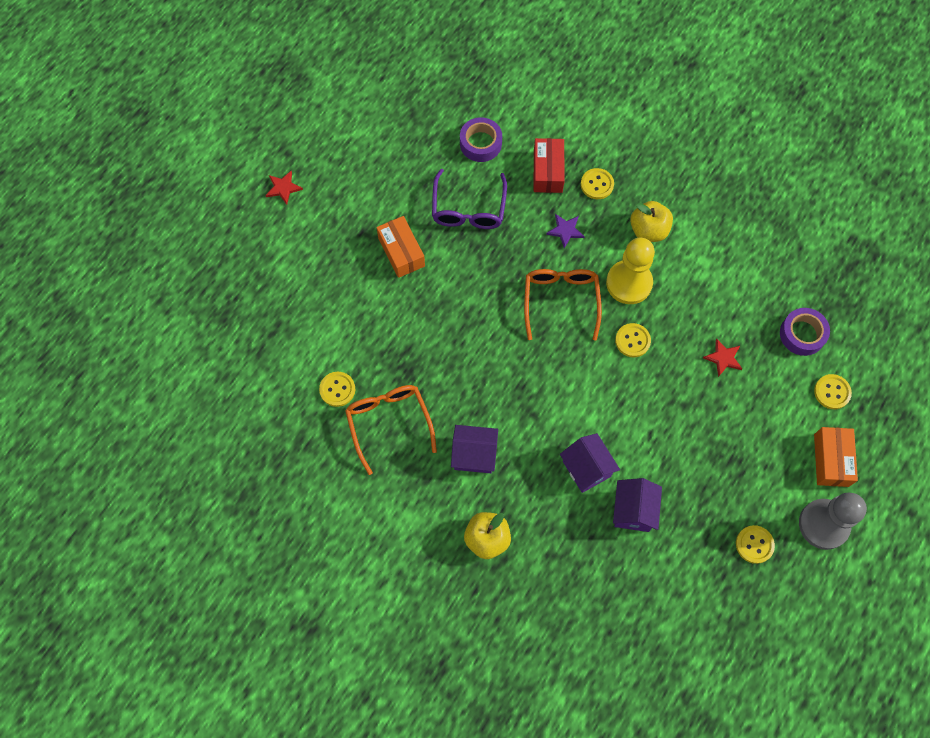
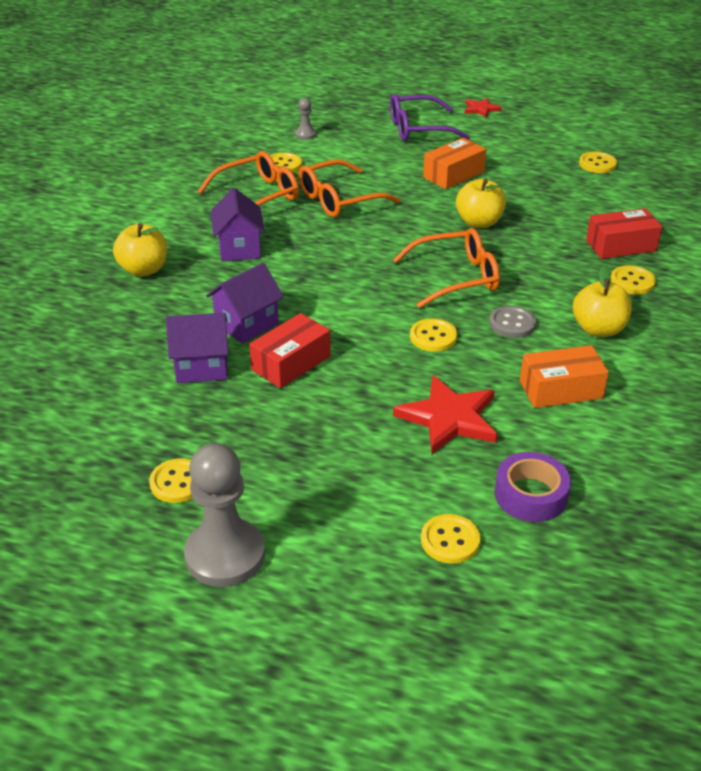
camera: 75 degrees right, 30 degrees down
(281, 356) = (305, 134): none -> grey pawn
(416, 356) = (339, 199): none -> orange glasses
(418, 135) = (597, 164): none -> yellow button
(468, 208) = (533, 204): purple glasses -> purple glasses (419, 129)
(480, 143) = (619, 199): purple tape -> none
(486, 258) = (479, 222): none -> yellow apple
(565, 230) = (551, 268): purple star -> none
(629, 283) = (512, 323): yellow pawn -> grey button
(642, 446) = (291, 363): none -> red box
(723, 358) = (449, 418): red star -> red star, size x1.83
(831, 460) = (334, 552): orange box -> orange box (561, 389)

